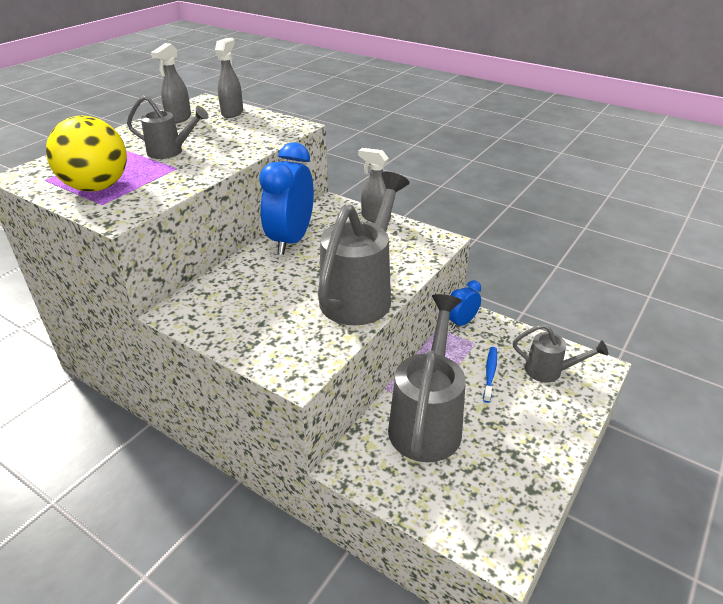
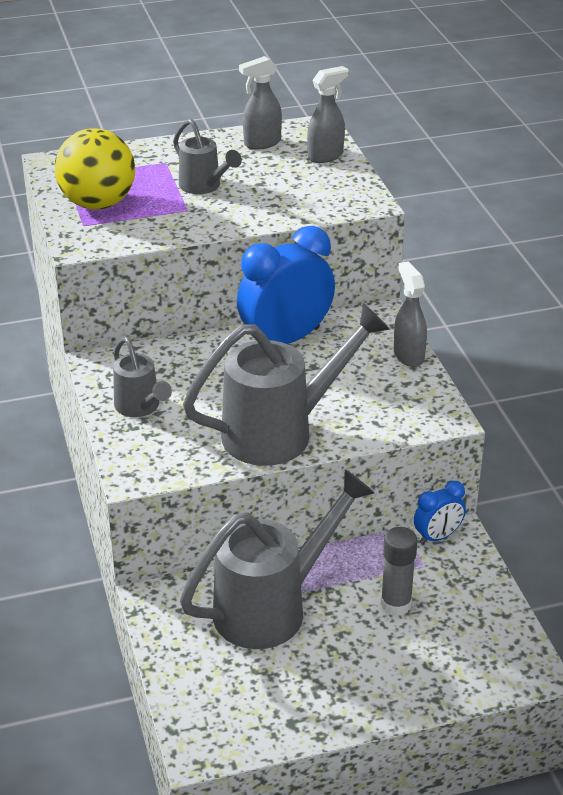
camera: 40 degrees right, 0 degrees up
(461, 323) = (437, 537): blue clock -> blue clock turned 150 degrees clockwise
(490, 373) = (396, 604): blue toothbrush -> grey glue stick
(550, 371) = (466, 641): grey watering can -> grey watering can (140, 408)

